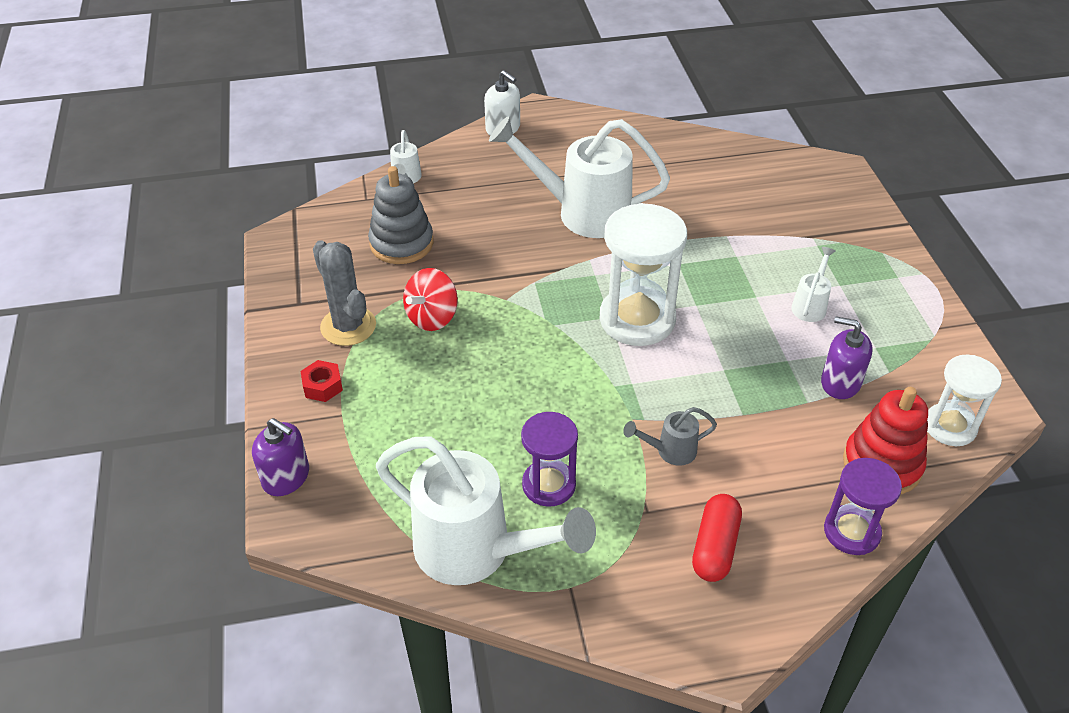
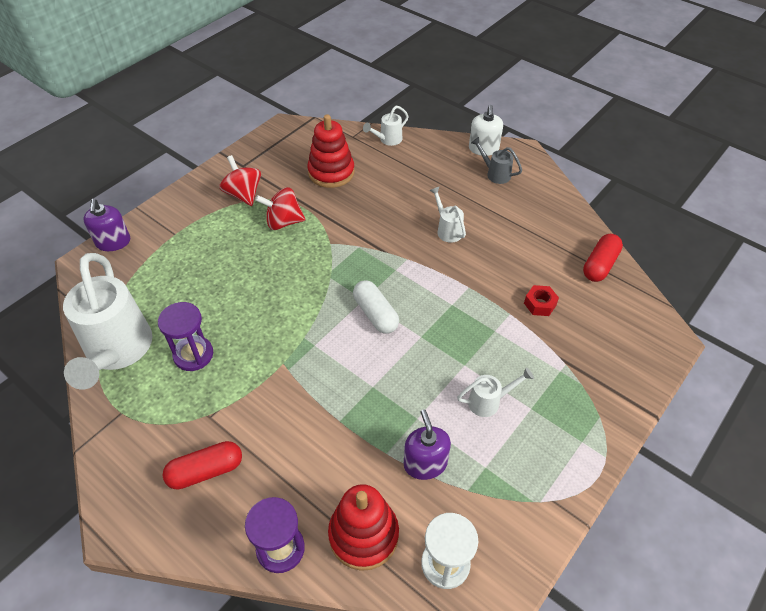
camera: 50 degrees right, 5 degrees up
(322, 386) = (189, 214): red nut -> red nut (540, 304)
(348, 326) = (243, 194): grey cactus -> red spinning top
(401, 243) = (331, 172): grey stacking toy -> red stacking toy
(582, 212) = (447, 229): white watering can -> white watering can, size x0.44
(637, 319) = (375, 314): white hourglass -> white capsule
(670, 451) = (271, 399): grey watering can -> grey watering can (495, 174)
(727, 153) = (600, 265): none -> red capsule

